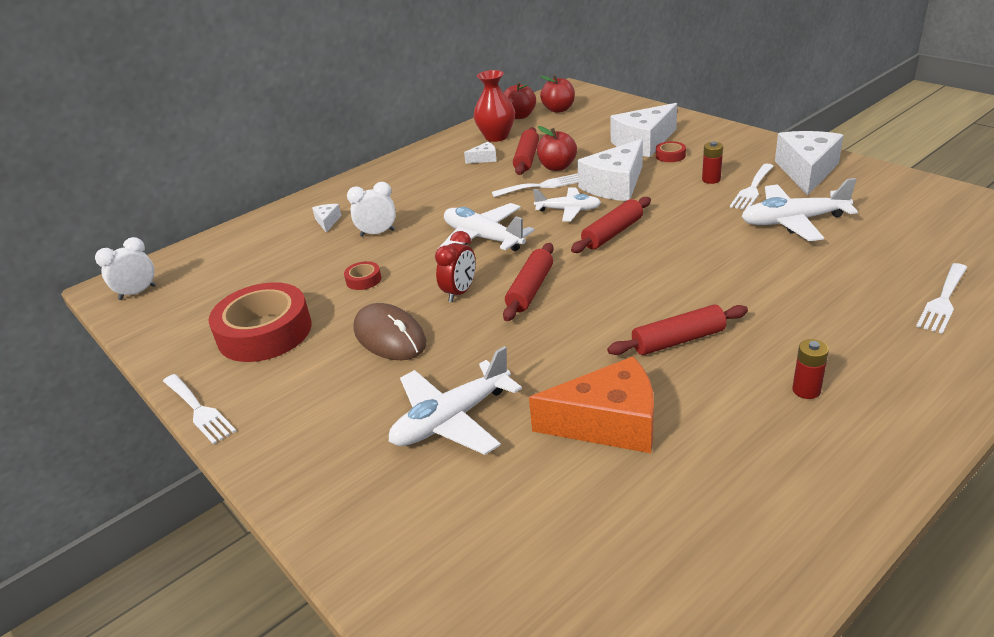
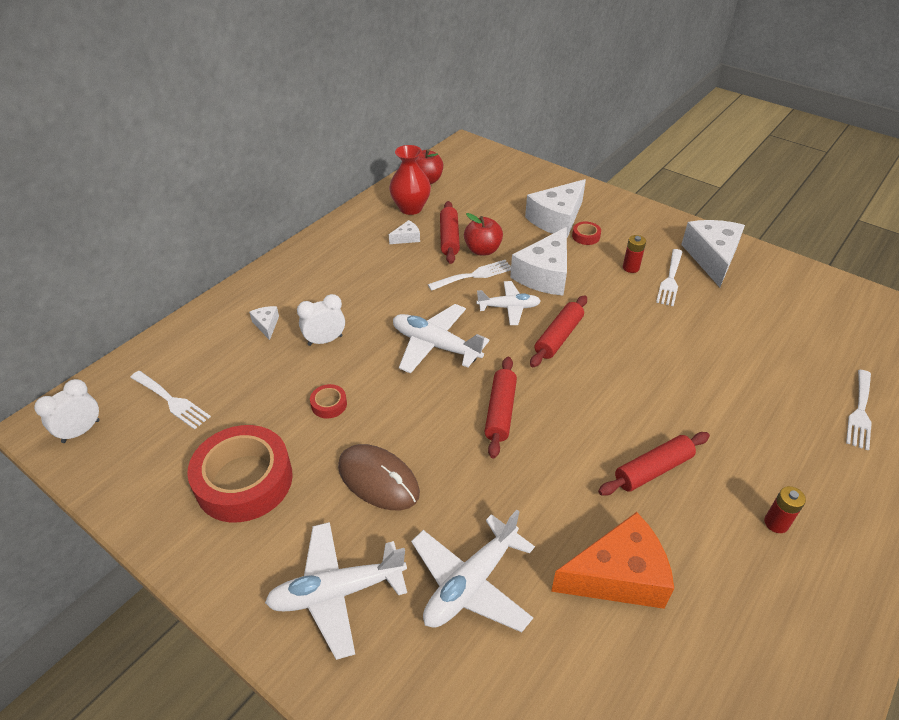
camera: 15 degrees left, 10 degrees up
(199, 410) = (205, 592): white fork -> white fork (172, 401)
(460, 292) = (432, 418): red clock -> none
(558, 109) = (463, 173): red apple -> none
(793, 221) = (716, 320): white plane -> white plane (337, 592)

